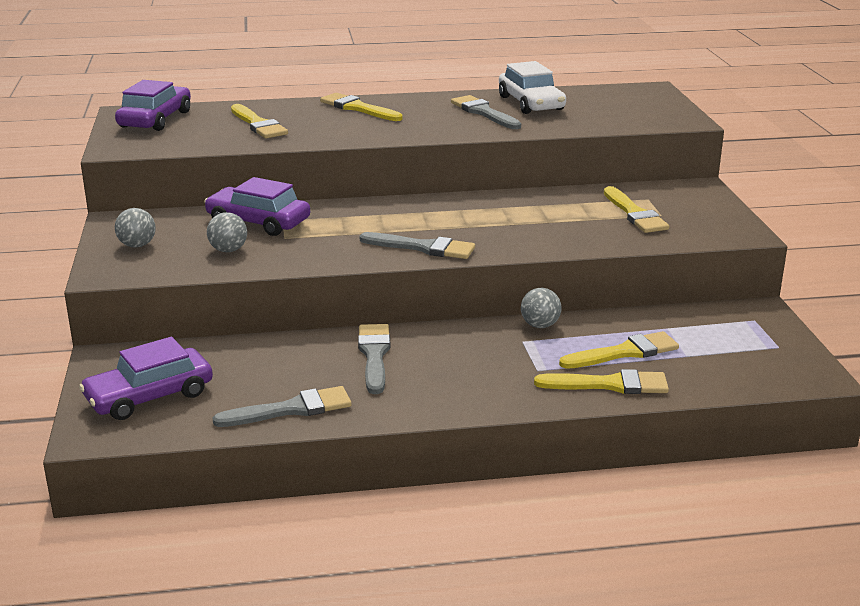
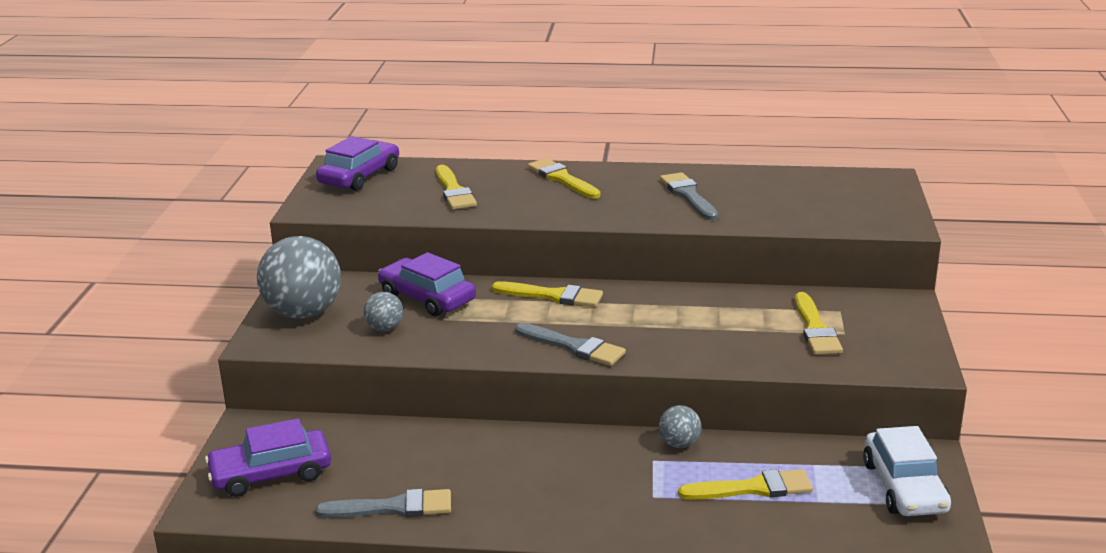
camera: 15 degrees right, 0 degrees up
(137, 245) = (303, 313): grey ball -> grey ball, size x2.12
(374, 355) = (498, 457): grey brush -> none
(531, 103) = (744, 187): white car -> white car (904, 487)
(609, 385) = (719, 525): yellow brush -> yellow brush (553, 296)

